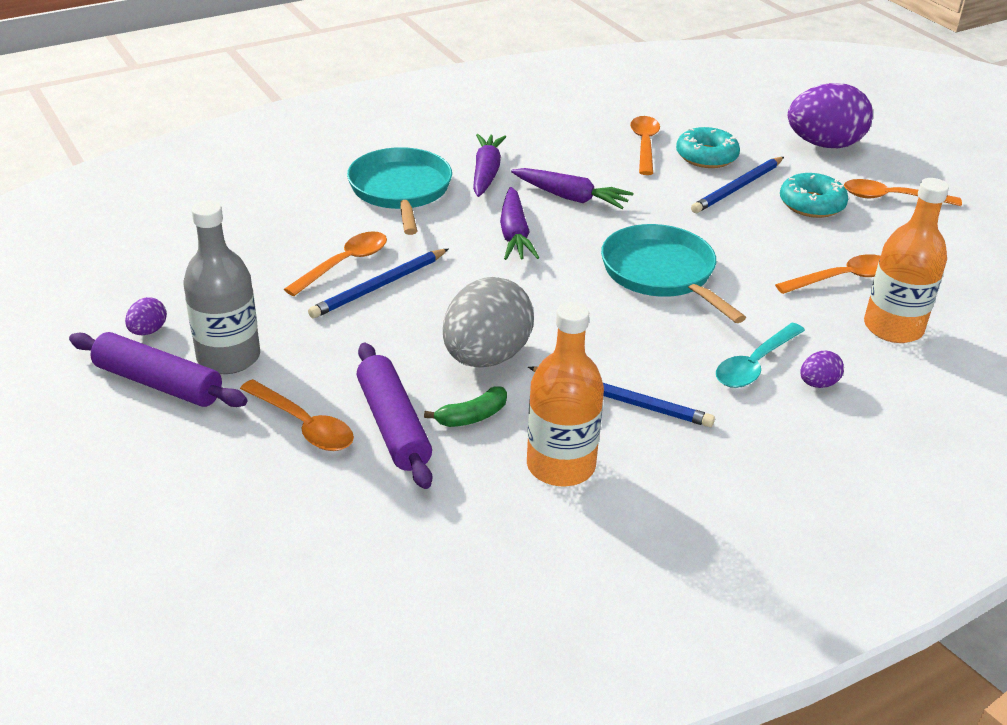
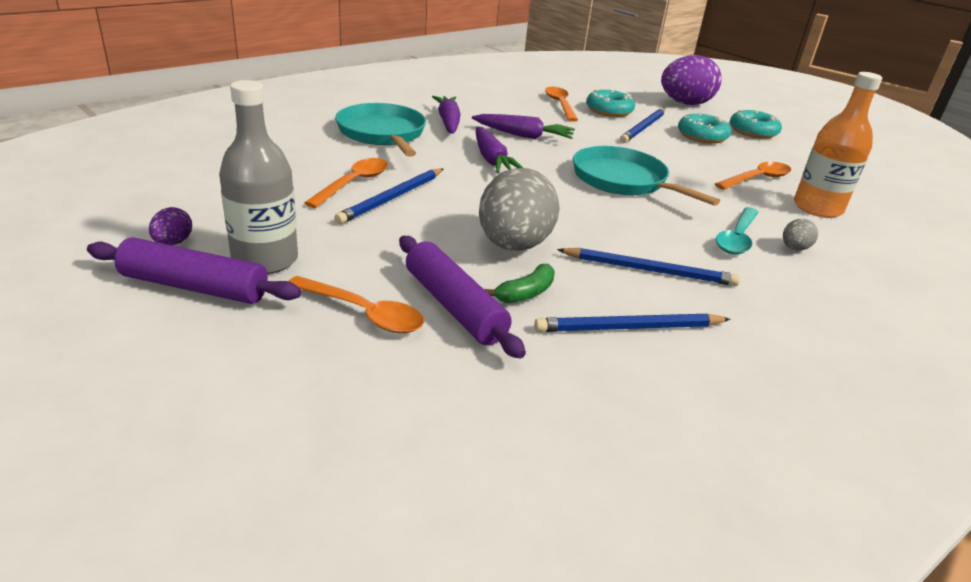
camera: 15 degrees left, 5 degrees down
(561, 466) = (629, 328): orange bottle -> blue pencil
(818, 384) = (794, 248): purple egg -> grey egg
(892, 198) = (753, 132): orange spoon -> turquoise donut

